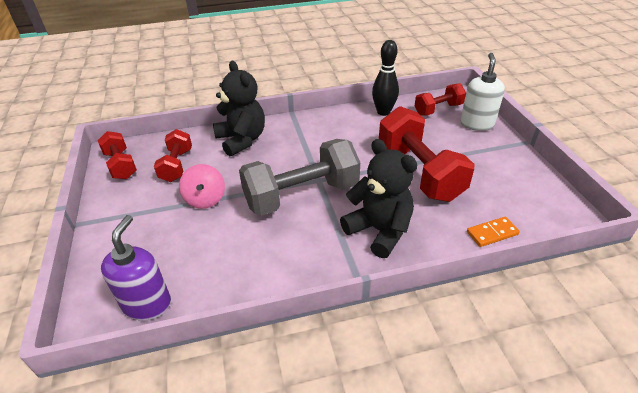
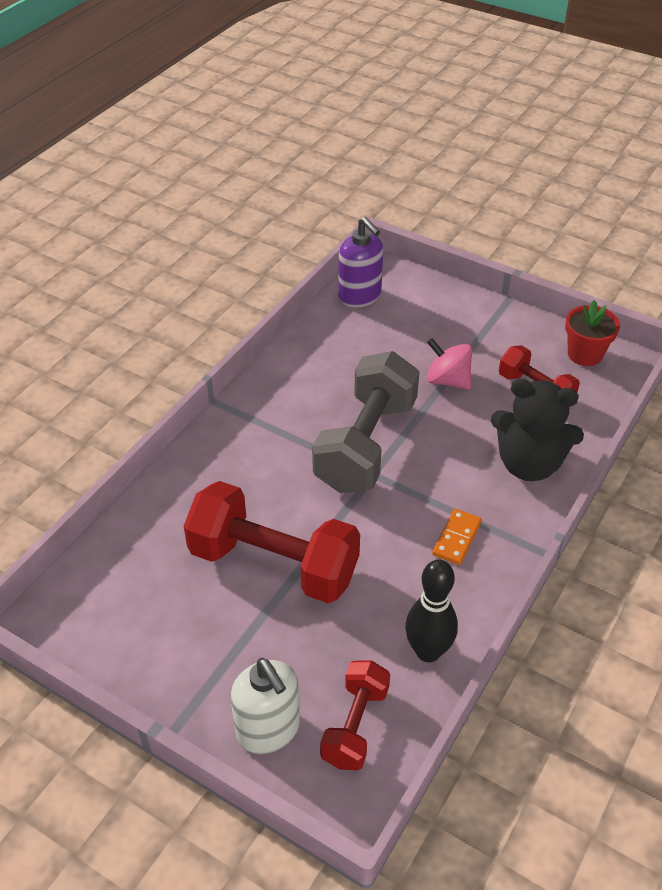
camera: 135 degrees right, 5 degrees up
(121, 165) = (584, 354): red dumbbell -> red flower pot
(379, 230) = (249, 459): black teddy bear -> none
(492, 233) = (133, 531): orange domino -> orange domino (457, 538)

